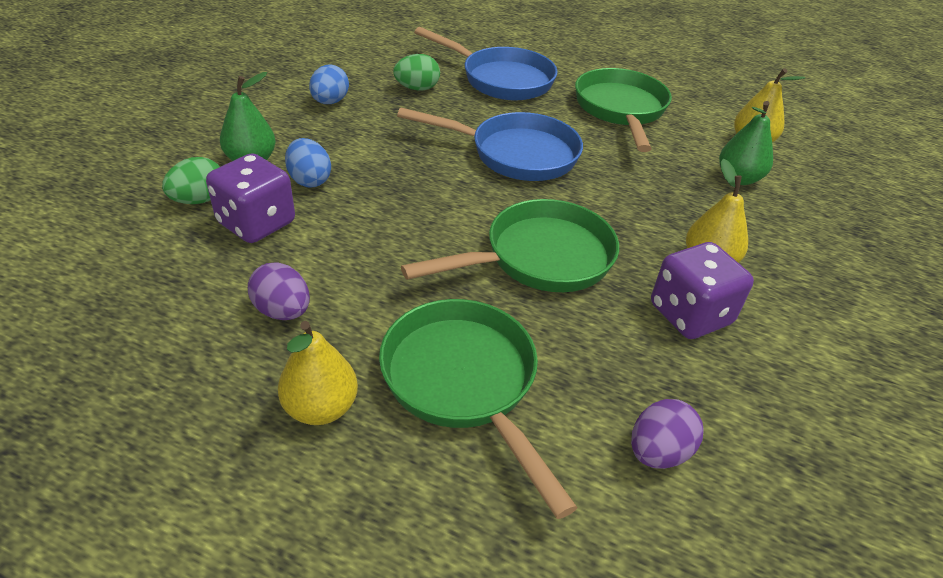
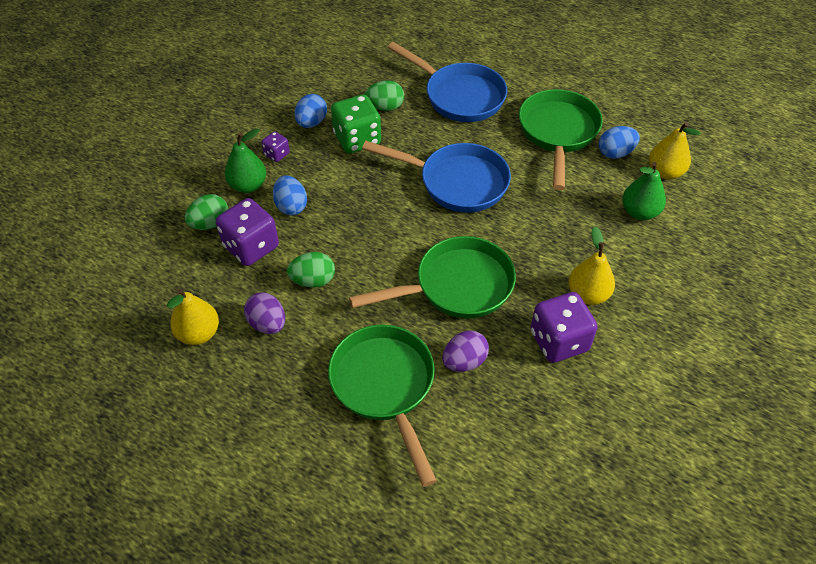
camera: 10 degrees right, 10 degrees up
(288, 130) = (277, 154): none -> purple dice
(321, 408) = (289, 399): yellow pear -> yellow pear (199, 333)
(345, 258) = (313, 280): none -> green egg
(387, 116) = (357, 139): none -> green dice
(658, 452) = (505, 445): purple egg -> purple egg (464, 361)
(690, 126) = (615, 153): none -> blue egg

